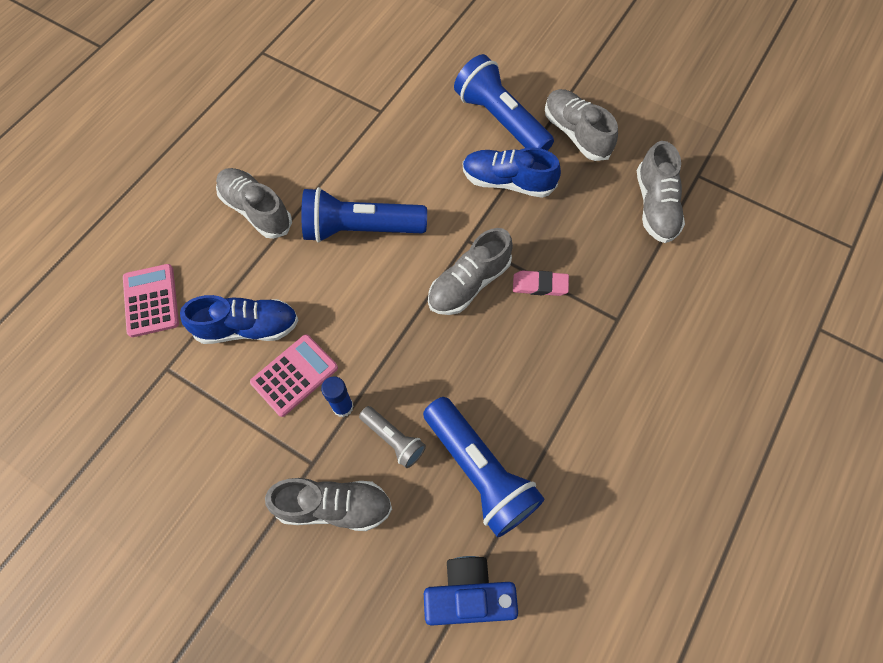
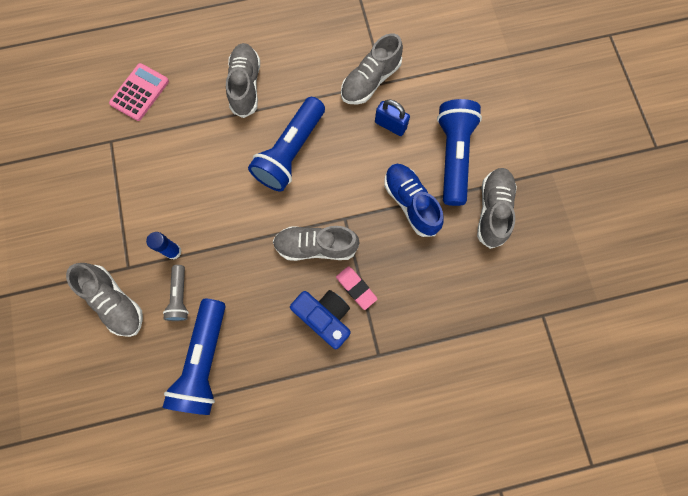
camera: 45 degrees right, 10 degrees up
(248, 327) = (171, 156): blue shoe -> none
(294, 375) = (167, 208): pink calculator -> none
(361, 229) = (291, 152): blue flashlight -> blue flashlight turned 105 degrees counterclockwise
(423, 138) = (390, 125): none -> blue padlock
(468, 594) = (130, 418): blue camera -> blue camera (324, 317)
(655, 206) = (488, 308): grey shoe -> grey shoe (370, 81)

